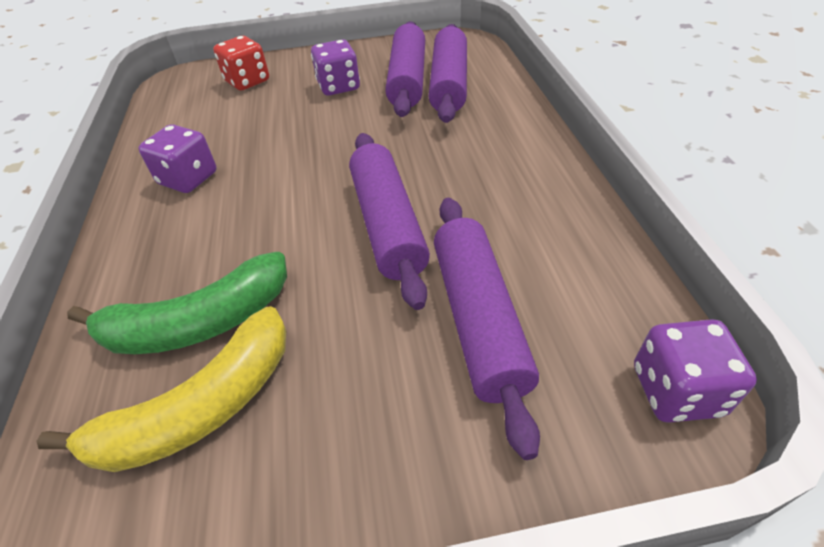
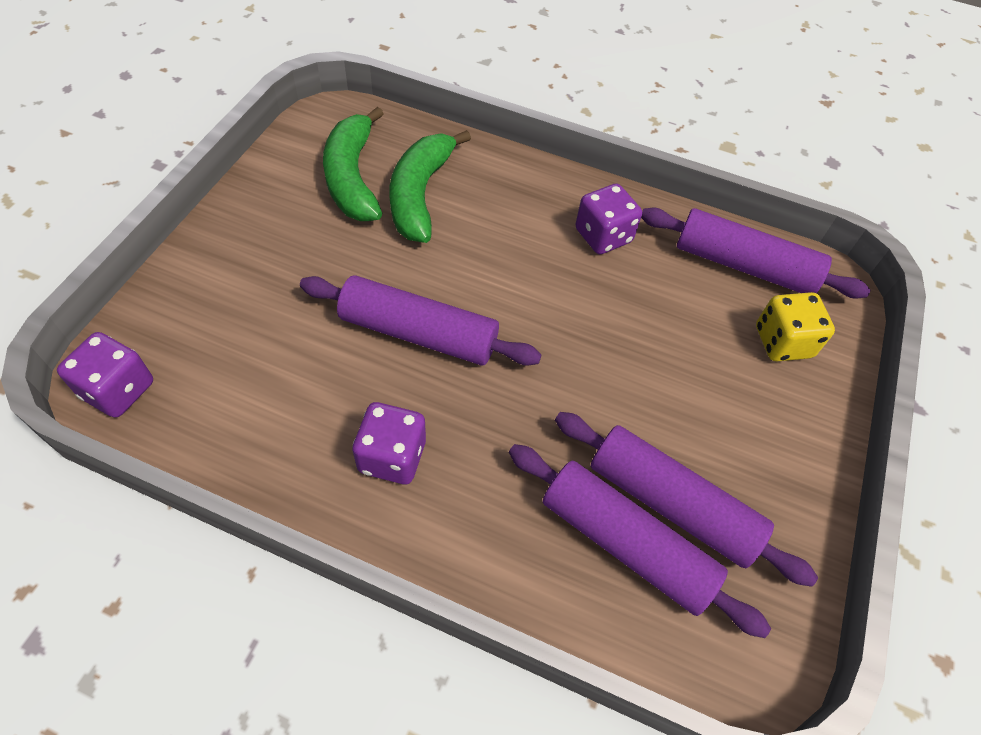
camera: 115 degrees right, 10 degrees up
(201, 408) = (352, 177): yellow banana -> green banana
(247, 81) = (782, 342): red dice -> yellow dice
(338, 86) = (706, 421): purple dice -> purple dice (392, 456)
(478, 320) = (274, 328): purple rolling pin -> purple rolling pin (744, 265)

